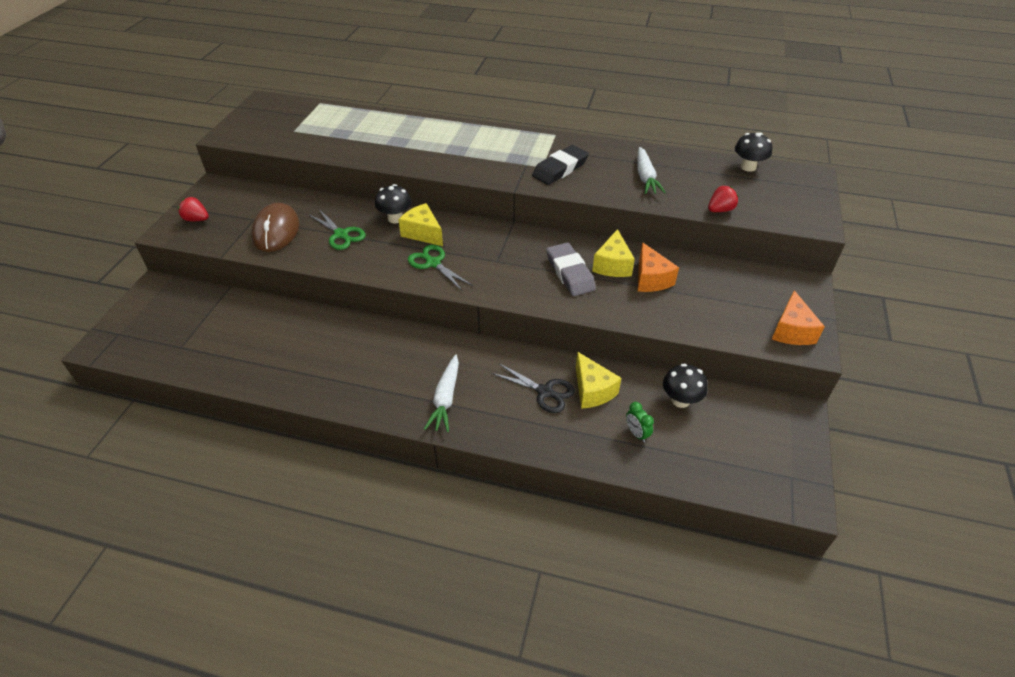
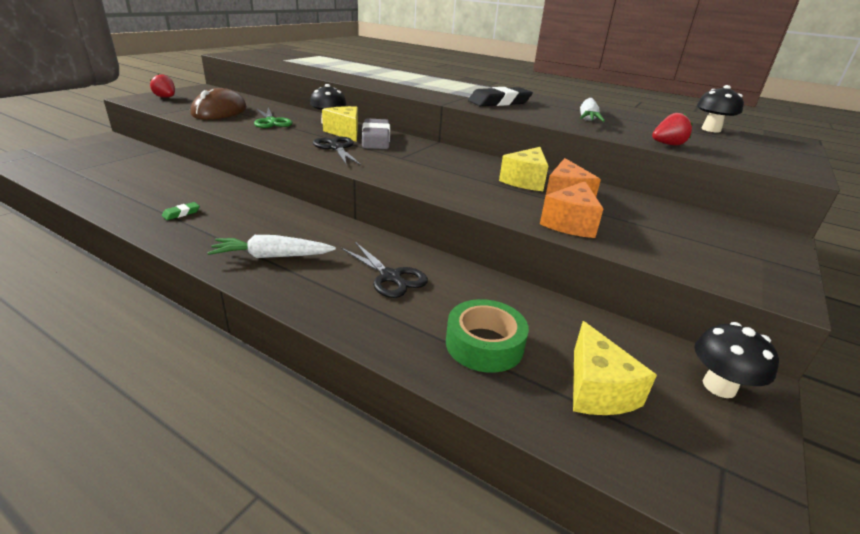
camera: 15 degrees right, 15 degrees down
(334, 373) = (181, 213): none -> green eraser
(433, 263) = (336, 148): green scissors -> black scissors
(445, 399) = (272, 256): white carrot -> white carrot turned 60 degrees clockwise
(570, 273) = (473, 177): grey eraser -> grey eraser (376, 139)
(592, 390) = (450, 289): yellow cheese -> yellow cheese (597, 389)
(636, 433) = (484, 344): green clock -> green tape
(680, 400) = (564, 326): black mushroom -> black mushroom (719, 386)
(791, 331) = (748, 271): orange cheese -> orange cheese (570, 223)

